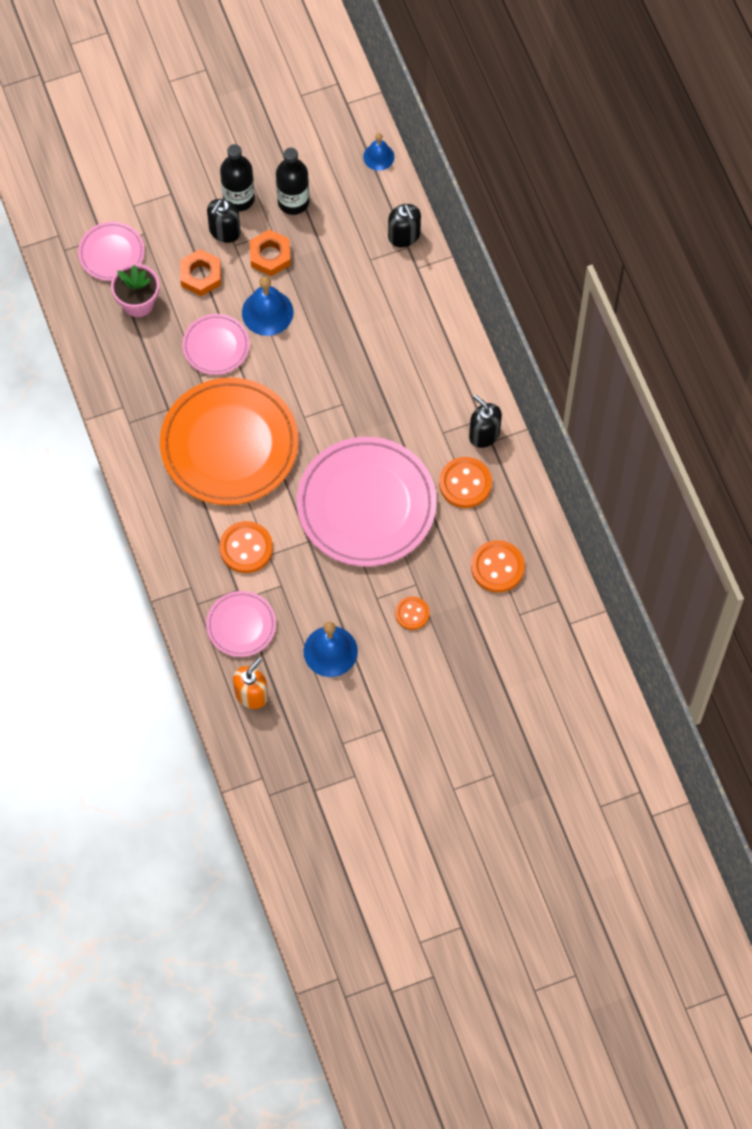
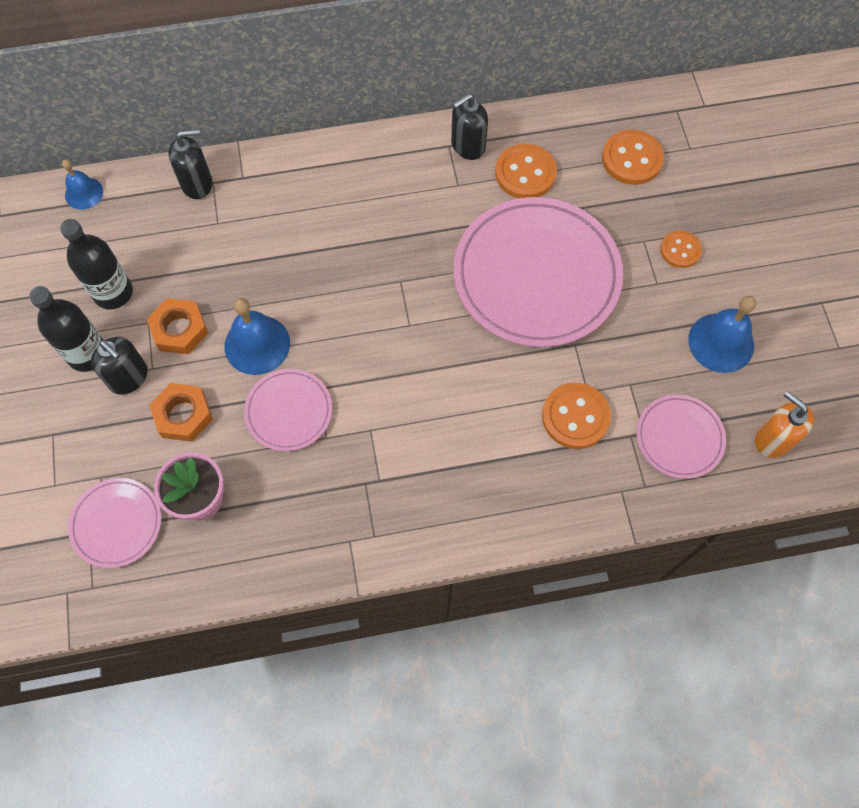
camera: 80 degrees left, 0 degrees up
(229, 444) = (430, 415): orange plate -> none

